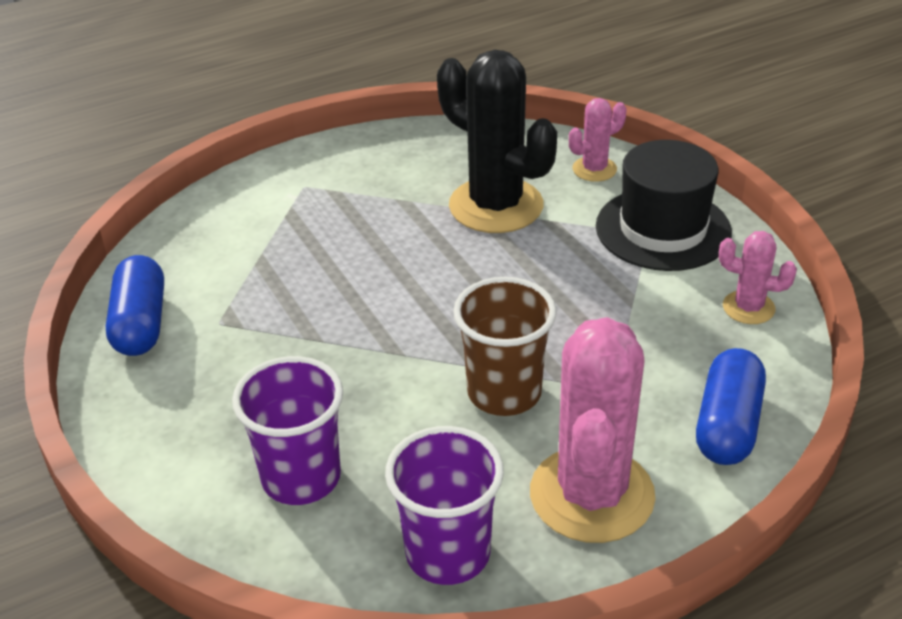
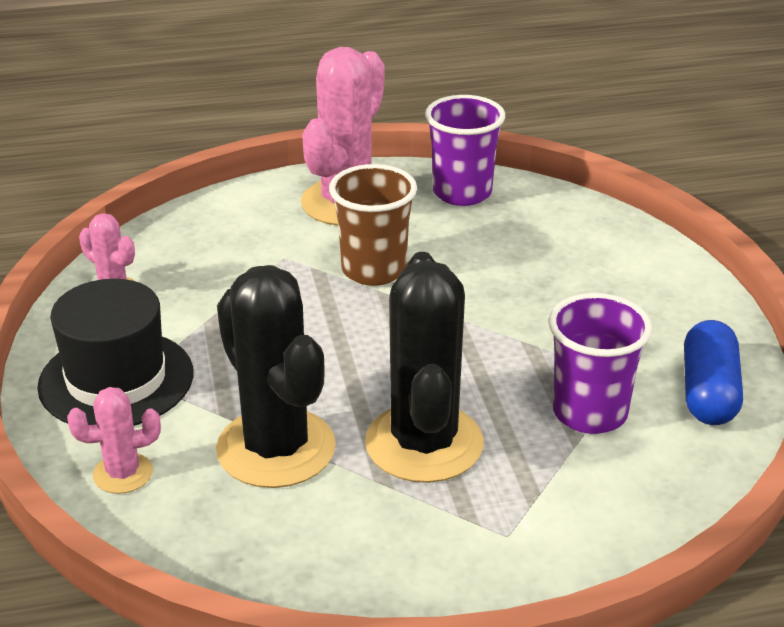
camera: 165 degrees left, 5 degrees down
(301, 478) = (557, 247): purple cup -> purple cup (590, 413)
(383, 231) = (424, 443): none -> black cactus
(727, 425) = (216, 221): blue capsule -> none

